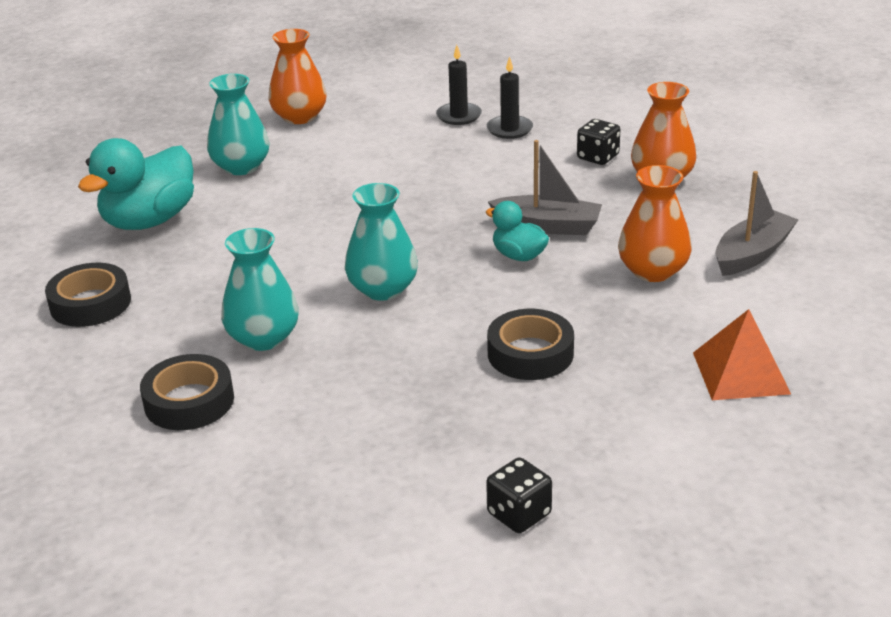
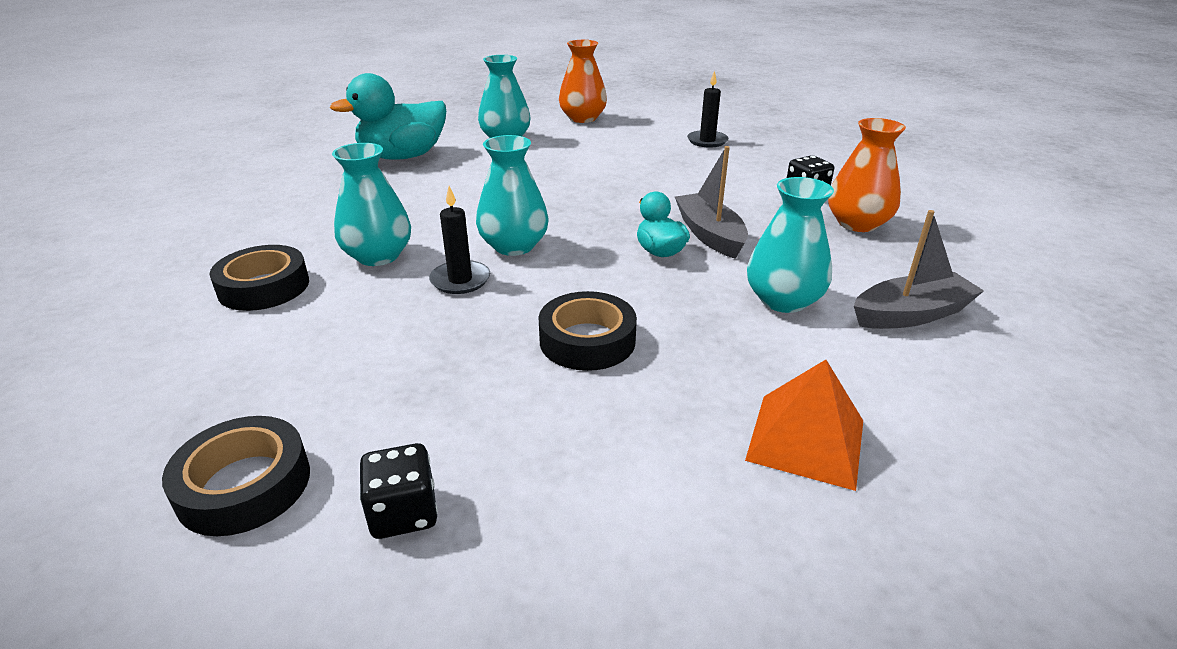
camera: 25 degrees right, 0 degrees up
(90, 303) = (295, 197): black tape -> black tape (244, 485)
(509, 129) = (742, 158): black candle -> black candle (460, 280)
(548, 226) = (709, 235): grey boat -> grey boat turned 150 degrees counterclockwise
(652, 271) = (783, 300): orange vase -> turquoise vase

